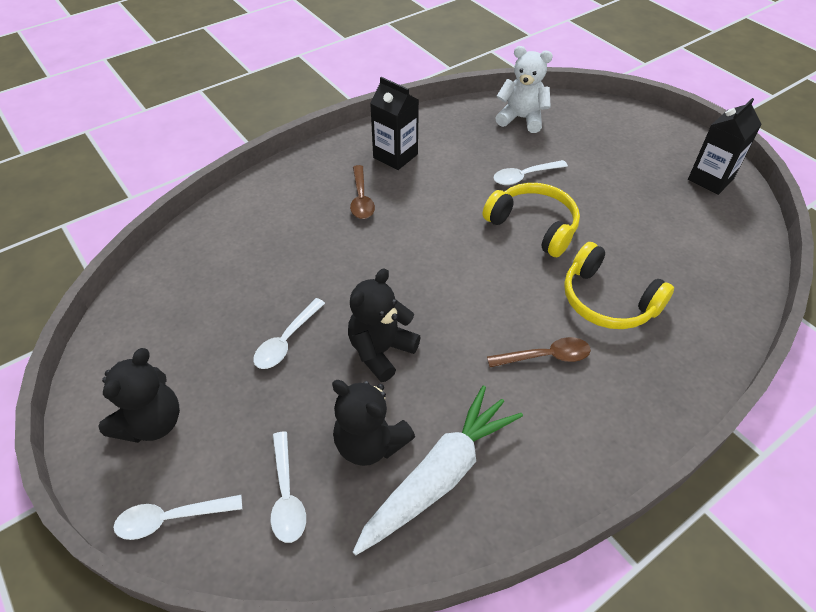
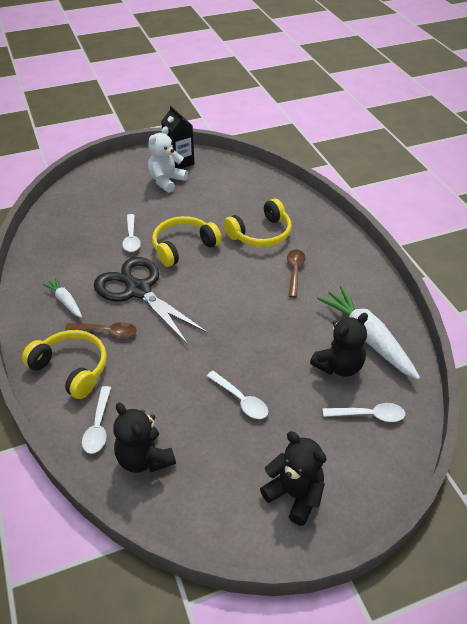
camera: 75 degrees left, 5 degrees down
(172, 518) = (377, 483): white spoon -> white spoon (98, 426)
(301, 188) = (71, 369): none -> yellow headphones
(381, 351) = (267, 347): black teddy bear -> black teddy bear (144, 458)
(395, 156) = (65, 301): black carton -> white carrot
(436, 206) = (138, 290): none -> black scissors
(521, 119) = (65, 222): white teddy bear -> white teddy bear (166, 181)

